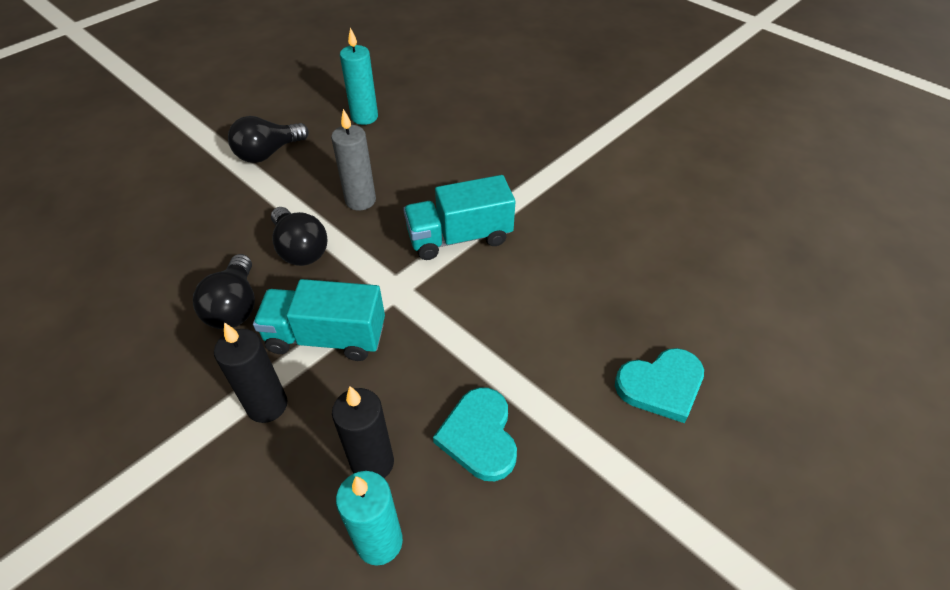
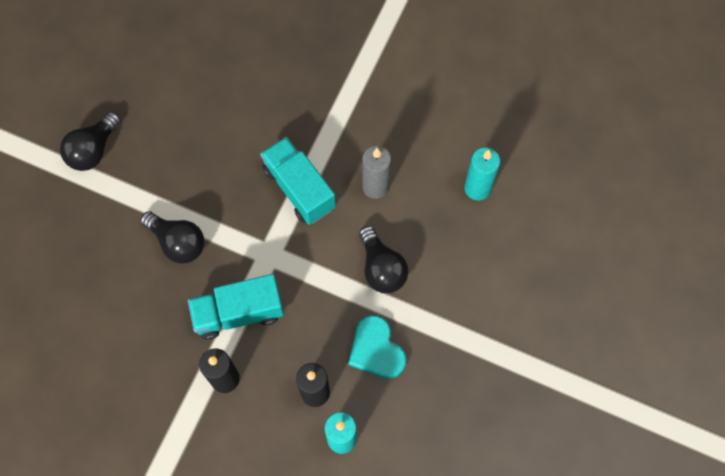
camera: 20 degrees left, 20 degrees up
(235, 307) = (156, 311): black light bulb -> black light bulb (381, 268)
(360, 200) = (202, 177): grey candle -> grey candle (375, 186)
(364, 117) = (158, 77): turquoise candle -> turquoise candle (477, 188)
(459, 237) = (299, 188): turquoise truck -> turquoise truck turned 90 degrees clockwise
(661, 386) = (484, 270): turquoise heart -> none

